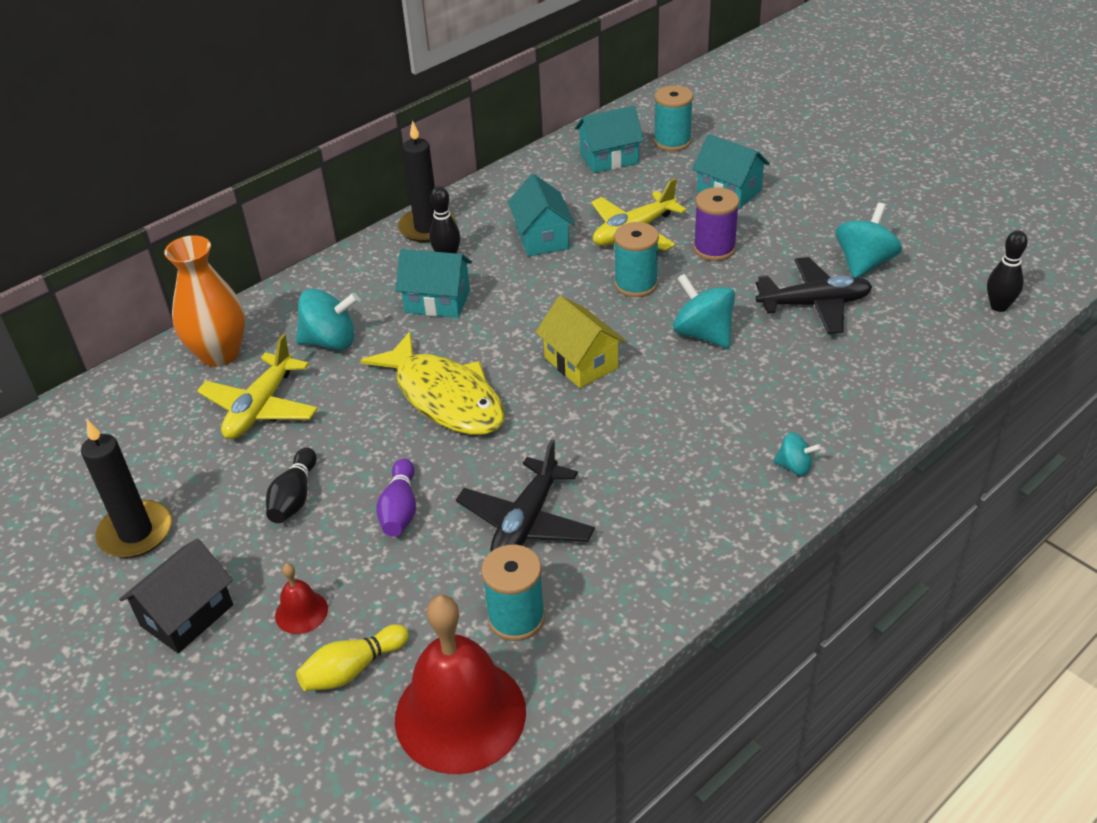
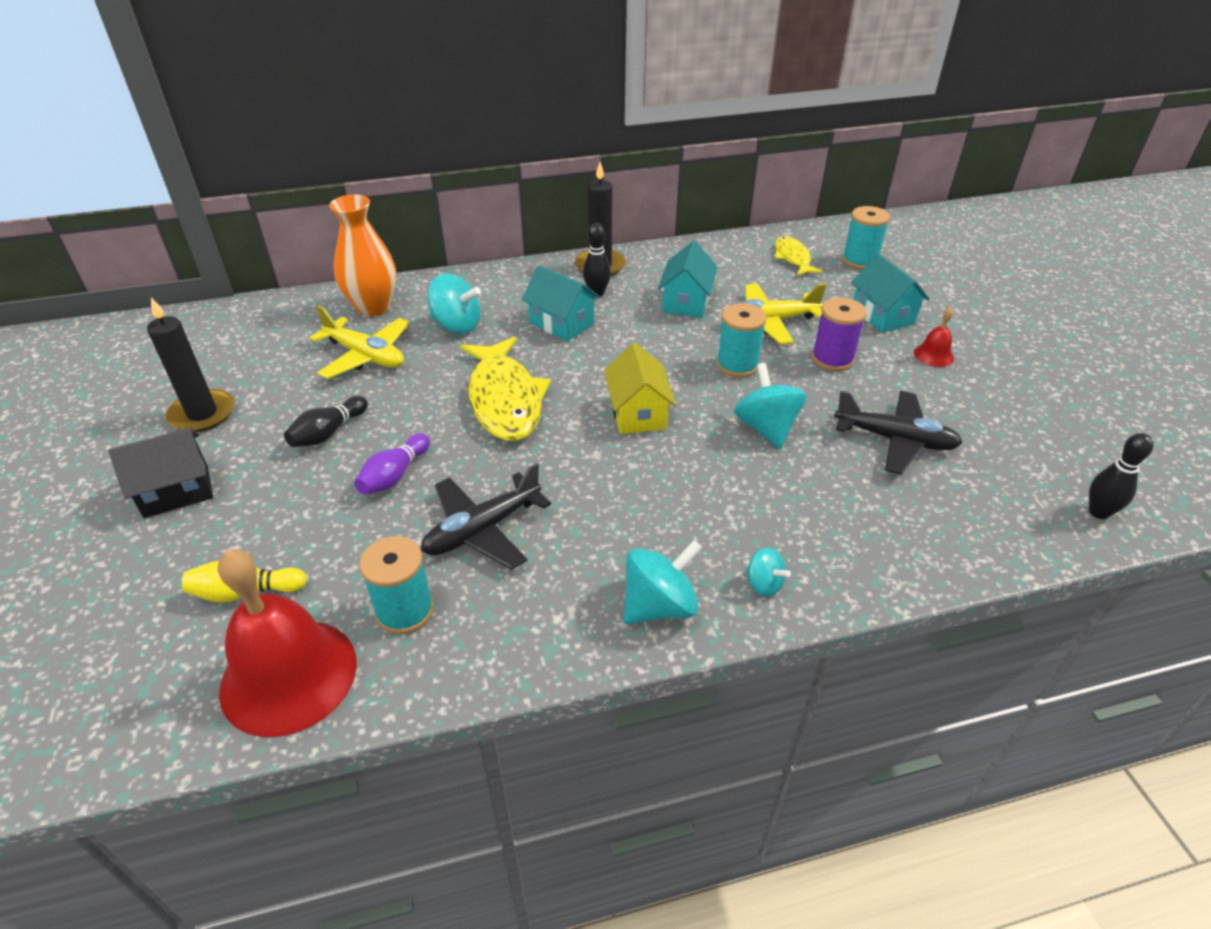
camera: 25 degrees right, 0 degrees up
(261, 408) = (365, 356): yellow plane -> yellow plane turned 105 degrees counterclockwise
(301, 612) = (252, 526): red bell -> red bell (933, 355)
(609, 158) = (792, 258): turquoise house -> yellow fish
(864, 263) = (974, 420): turquoise spinning top -> turquoise spinning top (659, 606)

